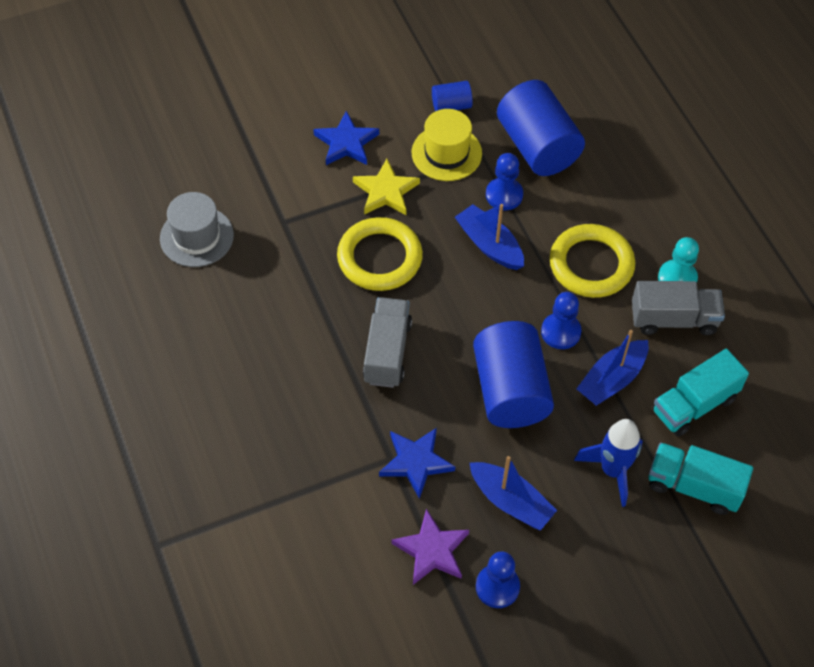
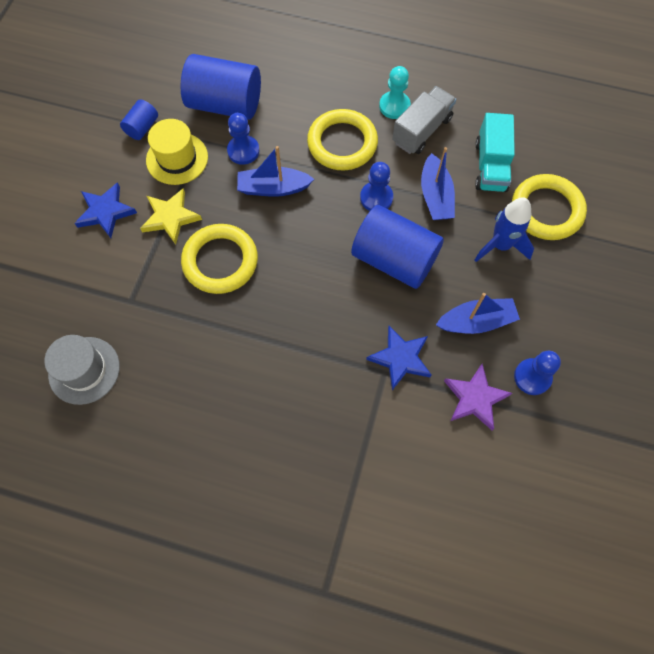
camera: 50 degrees left, 10 degrees up
(387, 352) = (299, 312): grey truck -> none
(693, 487) = (546, 210): turquoise truck -> yellow ring

